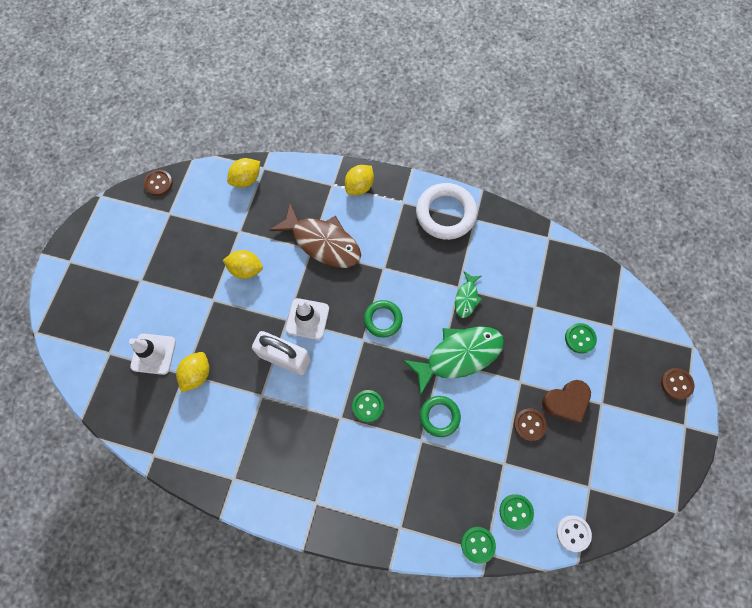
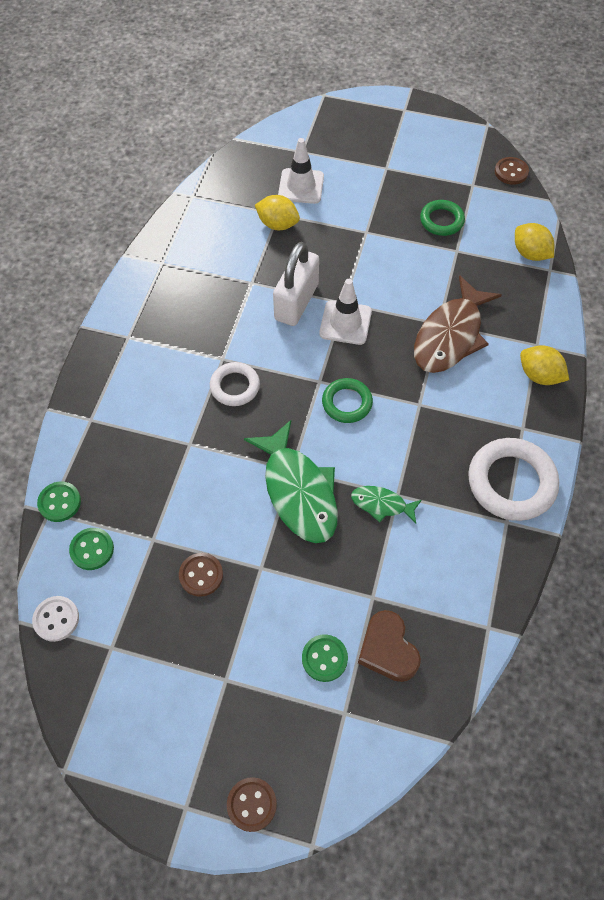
camera: 90 degrees right, 10 degrees down
(246, 269) = (406, 260): yellow lemon -> none
(367, 406) = (235, 386): green button -> white ring
(439, 416) = (218, 465): green ring -> green ring (441, 220)
(566, 402) = (230, 628): brown heart -> brown heart (387, 649)

